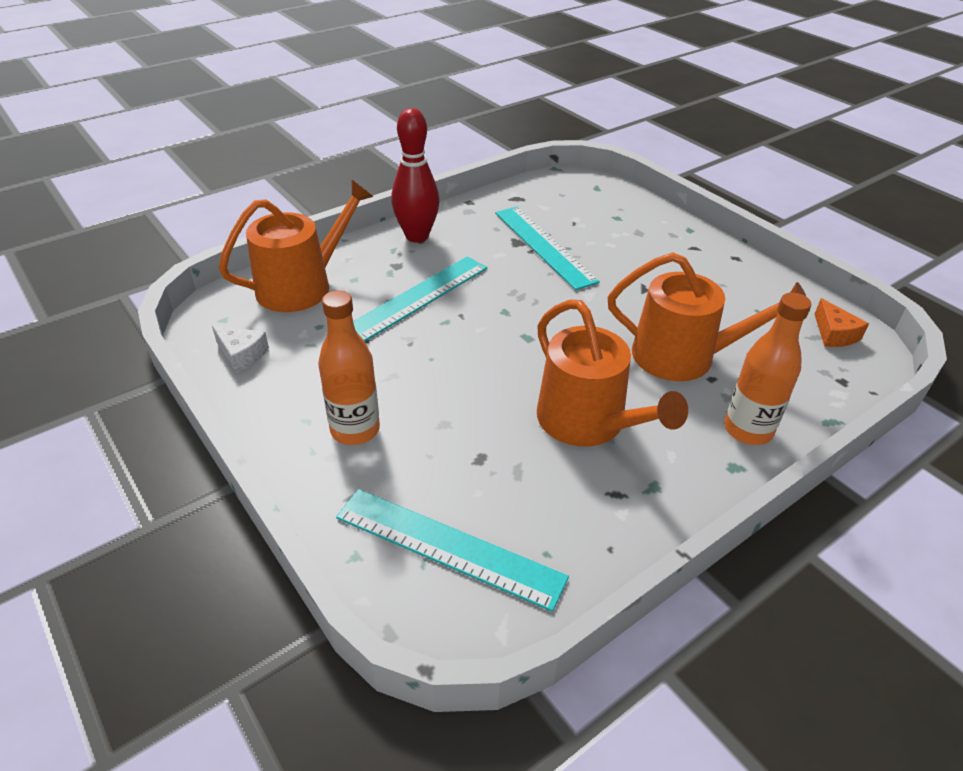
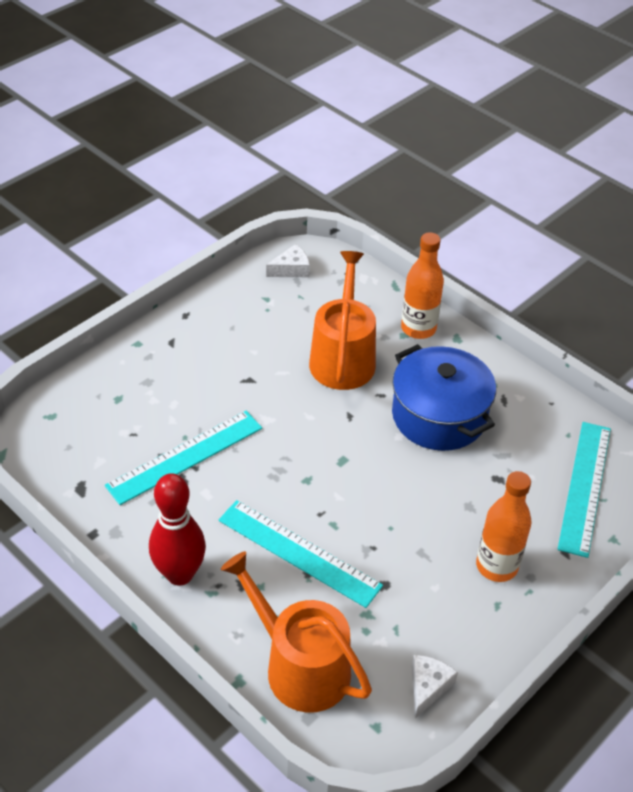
camera: 100 degrees left, 5 degrees up
(588, 422) = (439, 416): orange watering can -> blue pot
(834, 334) = (291, 269): orange cheese -> white cheese

